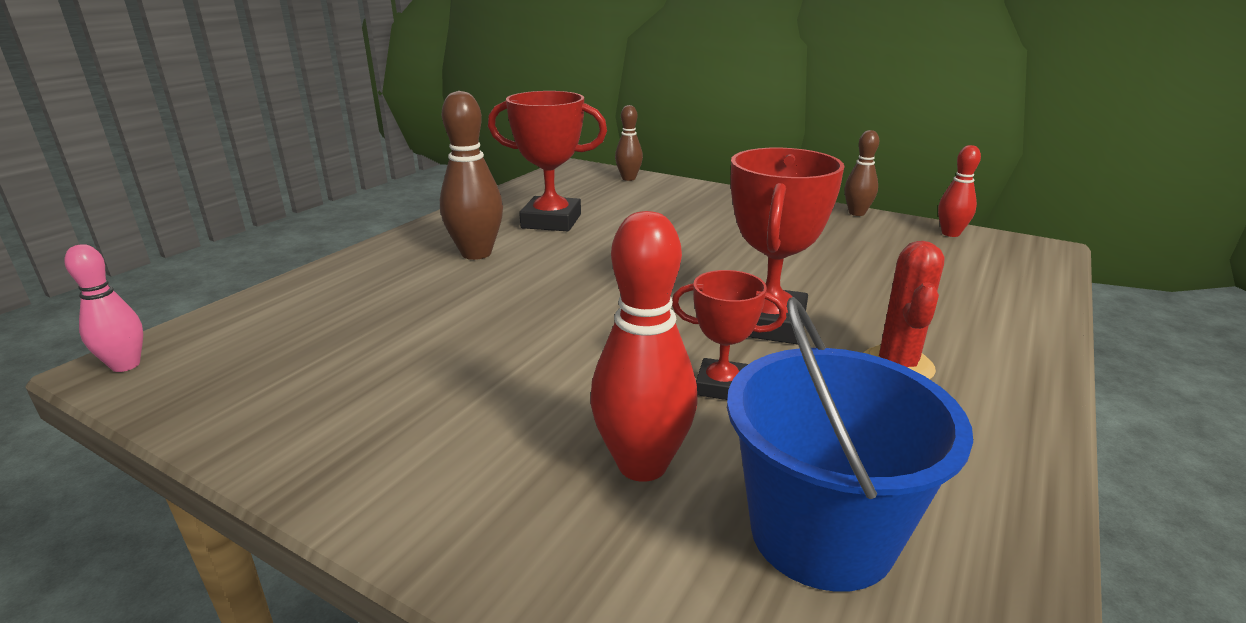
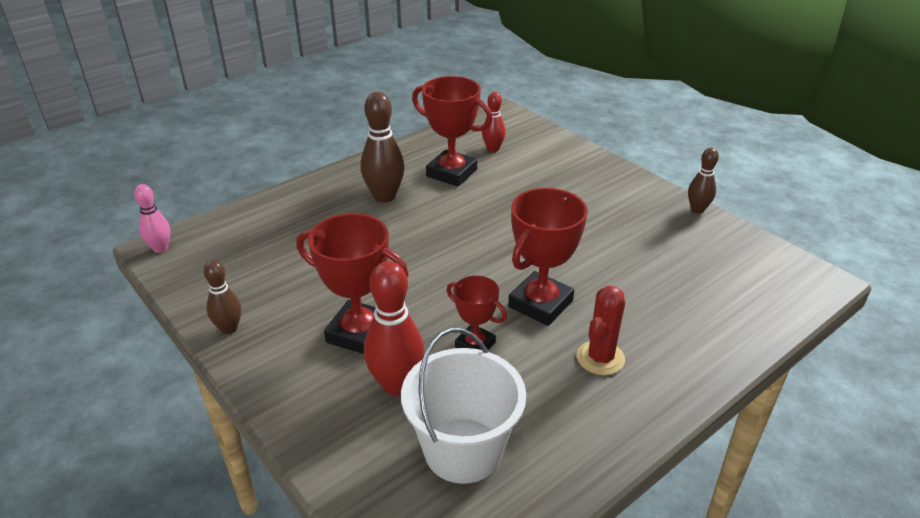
camera: 20 degrees right, 10 degrees up
(536, 409) = (359, 333): none -> red trophy
(628, 178) = (538, 133): brown bowling pin -> brown bowling pin (229, 328)
(821, 533) = (463, 450): blue bucket -> white bucket
(950, 233) = (757, 248): red bowling pin -> red bowling pin (493, 149)

